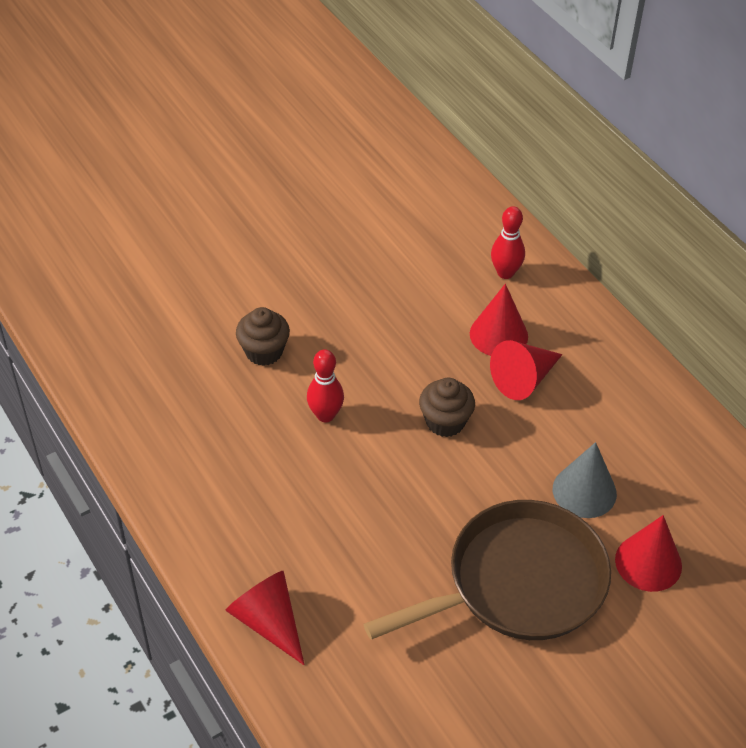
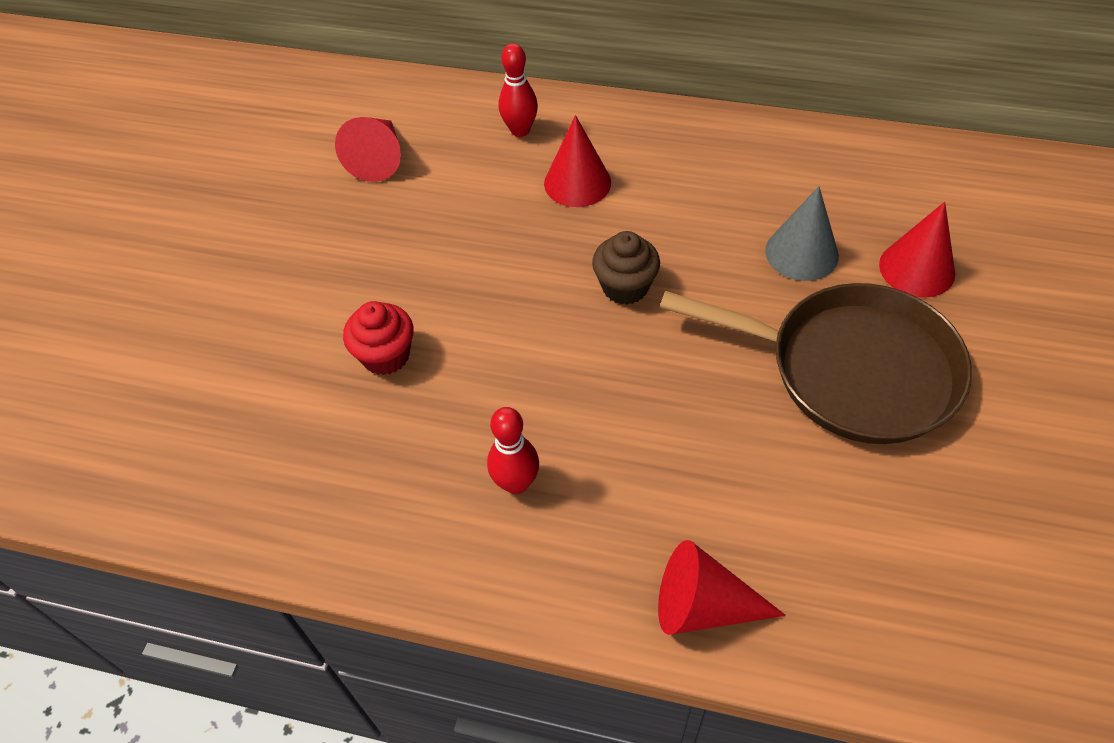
camera: 40 degrees left, 5 degrees up
(264, 351) = (386, 355): brown cupcake -> red cupcake
(325, 415) = (515, 366): red bowling pin -> red bowling pin (516, 483)
(518, 582) = (852, 369): brown pan -> brown pan turned 90 degrees clockwise
(524, 379) = (643, 202): red cone -> red cone (378, 159)

